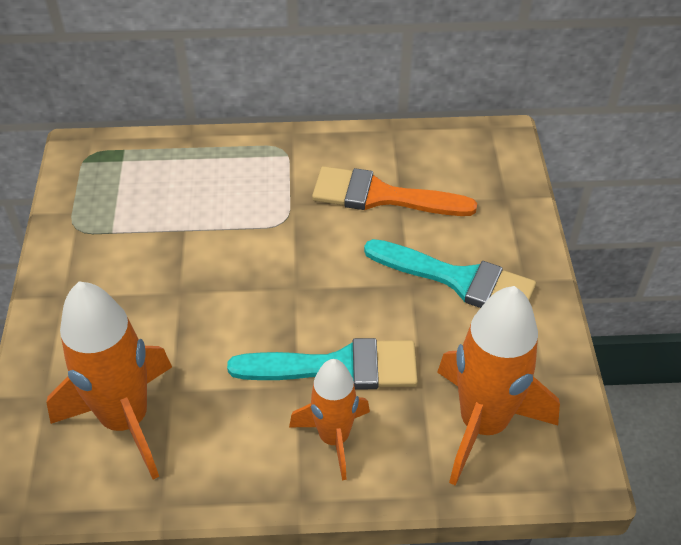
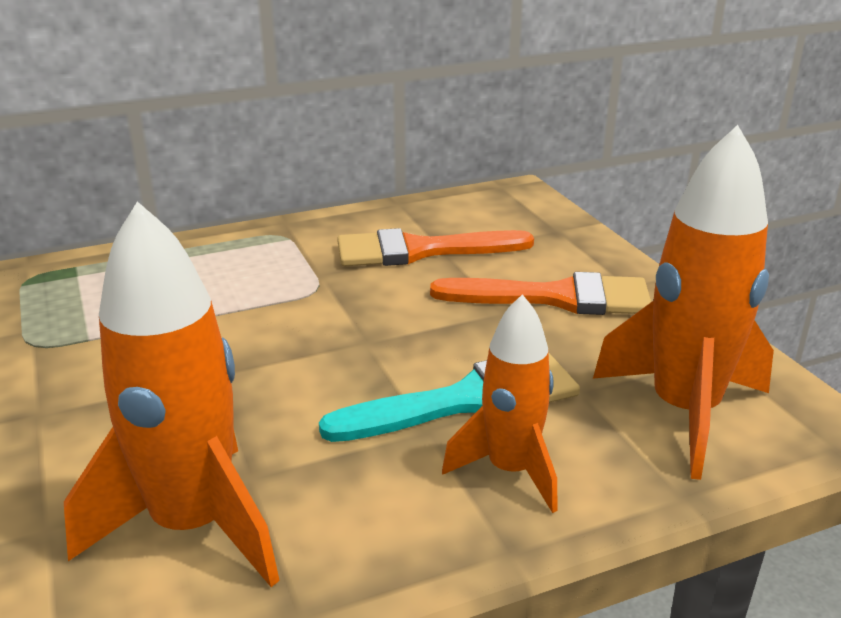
camera: 20 degrees left, 20 degrees down
(459, 280) = (557, 298): turquoise brush -> orange brush

